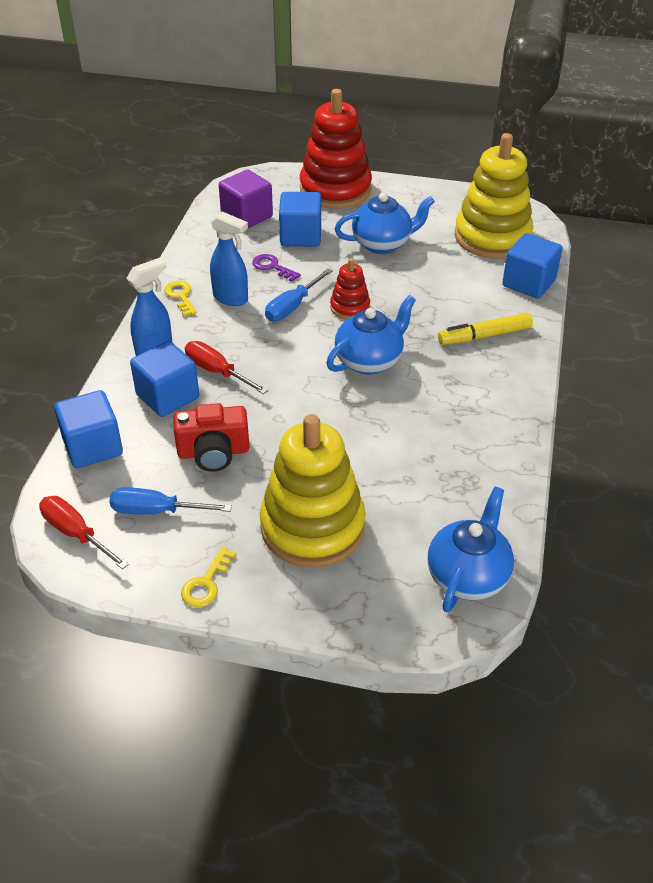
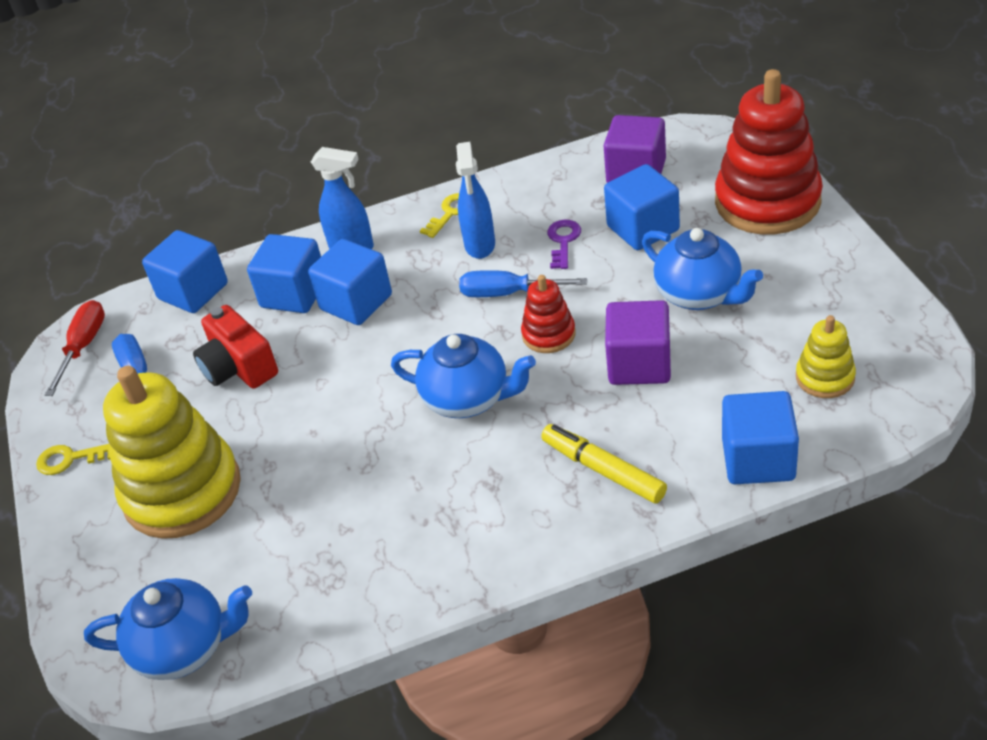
camera: 65 degrees right, 0 degrees up
(216, 371) = (356, 302): red screwdriver -> blue cube
(414, 287) = (639, 364): none -> purple cube
(492, 237) = (825, 377): yellow stacking toy -> yellow stacking toy, size x0.48

